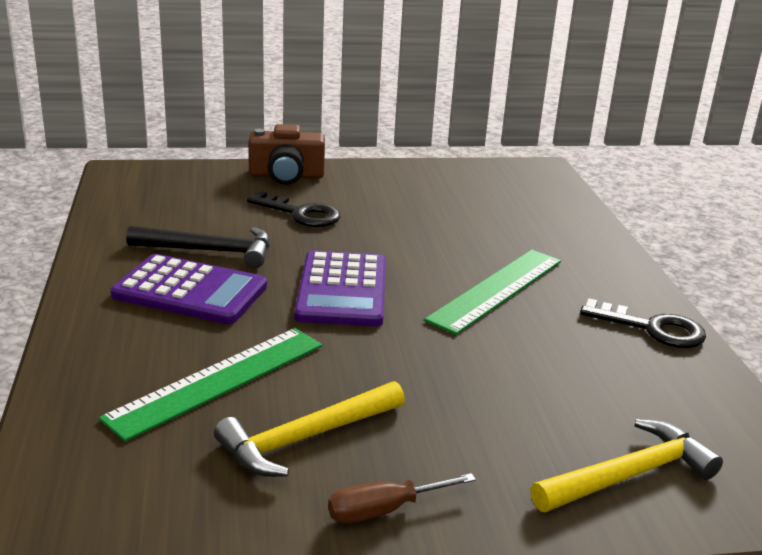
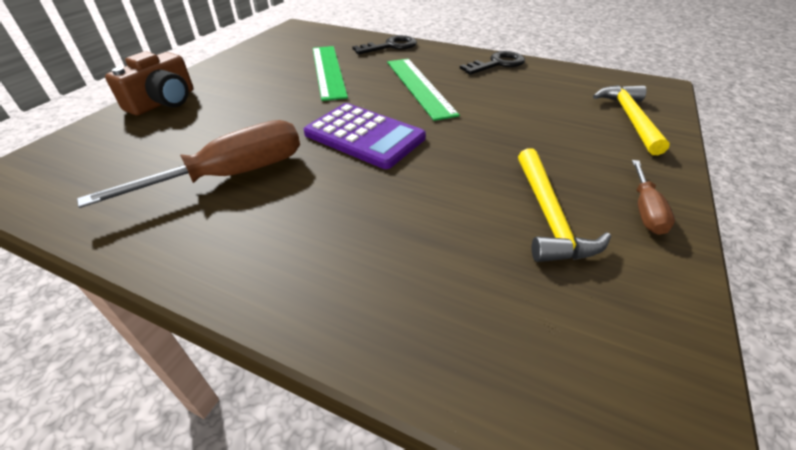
camera: 55 degrees left, 15 degrees up
(190, 291) = (287, 206): purple calculator -> none
(210, 251) = (232, 175): black hammer -> brown screwdriver
(218, 380) = (443, 235): green ruler -> green ruler (328, 71)
(301, 214) = (233, 116): black key -> black key (391, 46)

